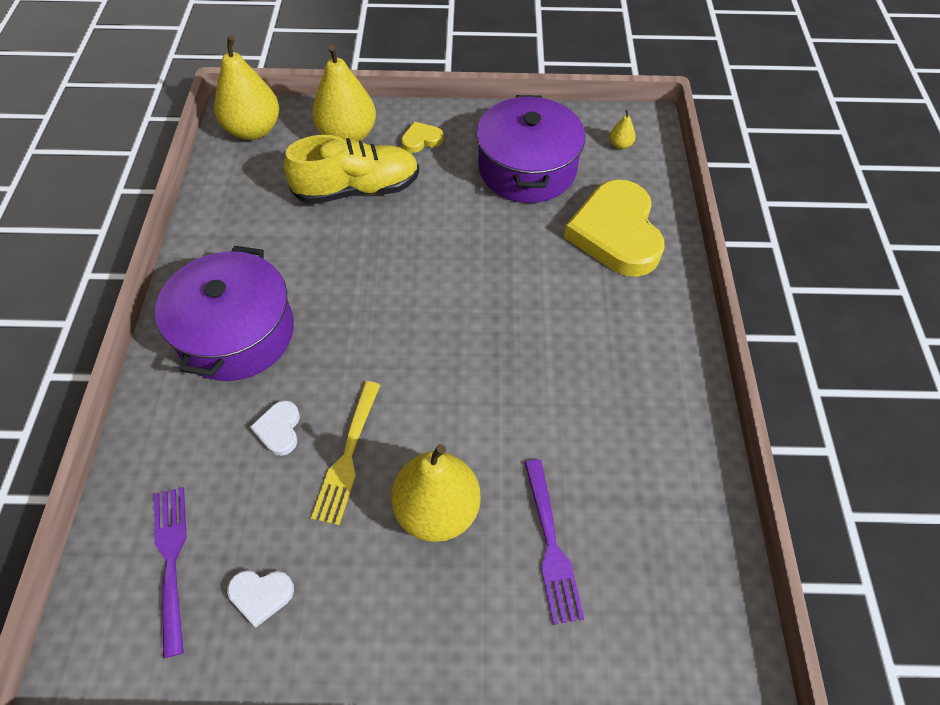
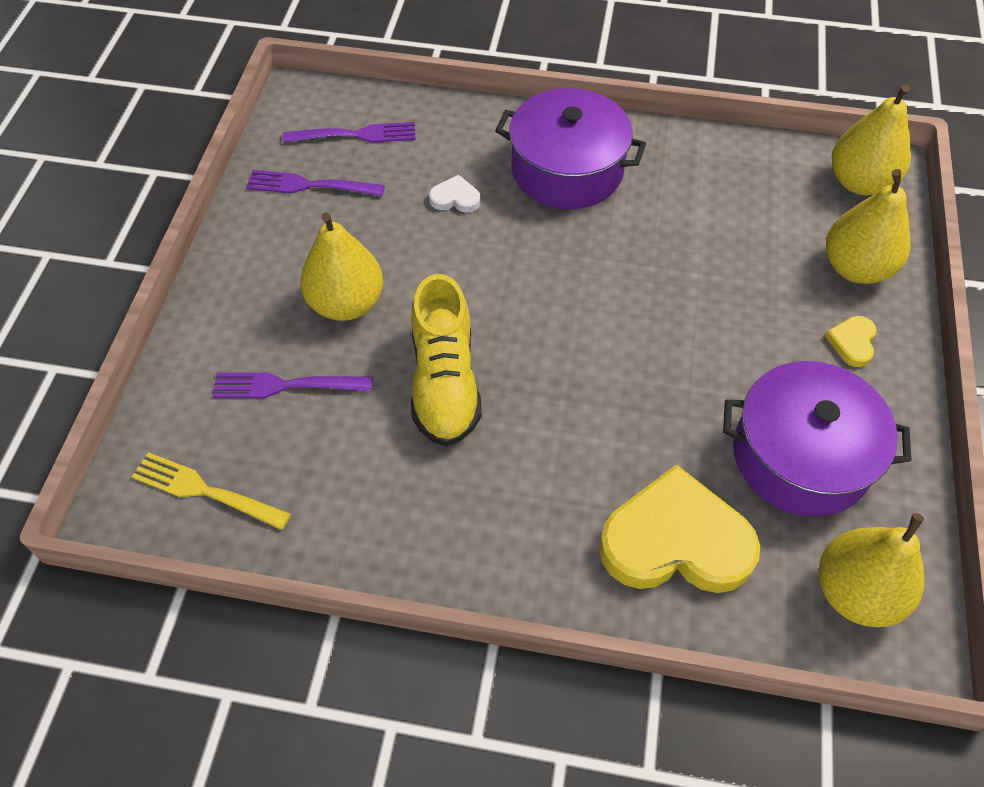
camera: 100 degrees right, 0 degrees up
(261, 595) = (311, 185): white heart -> purple fork
(348, 455) = (417, 244): yellow fork -> yellow fork (206, 491)
(357, 189) = (760, 271): yellow shoe -> yellow shoe (444, 382)
(421, 140) = (852, 342): yellow heart -> yellow heart turned 150 degrees counterclockwise
(620, 145) = (856, 592): yellow pear -> yellow pear, size x2.44

